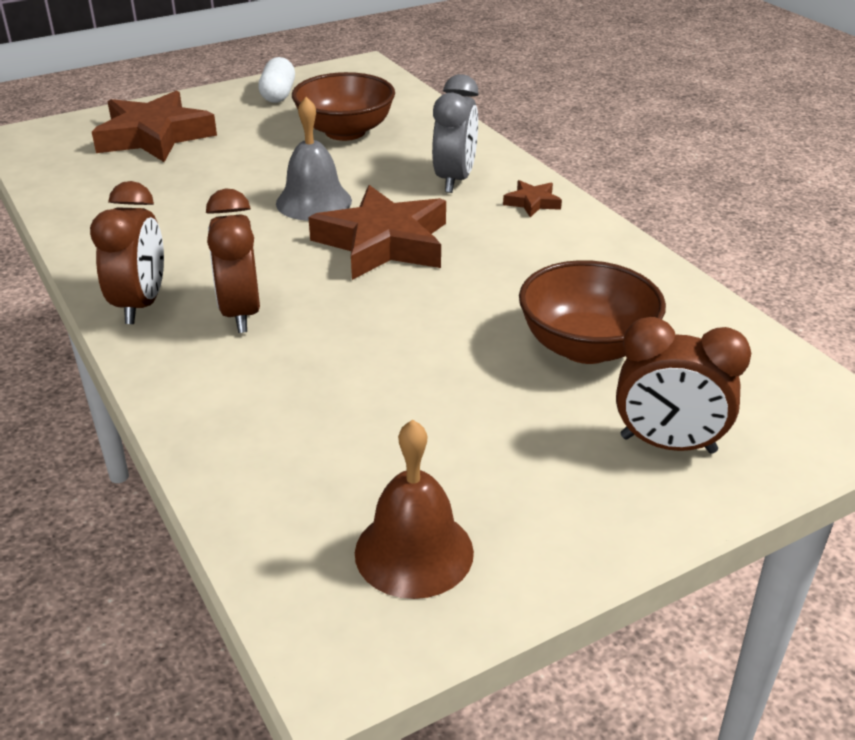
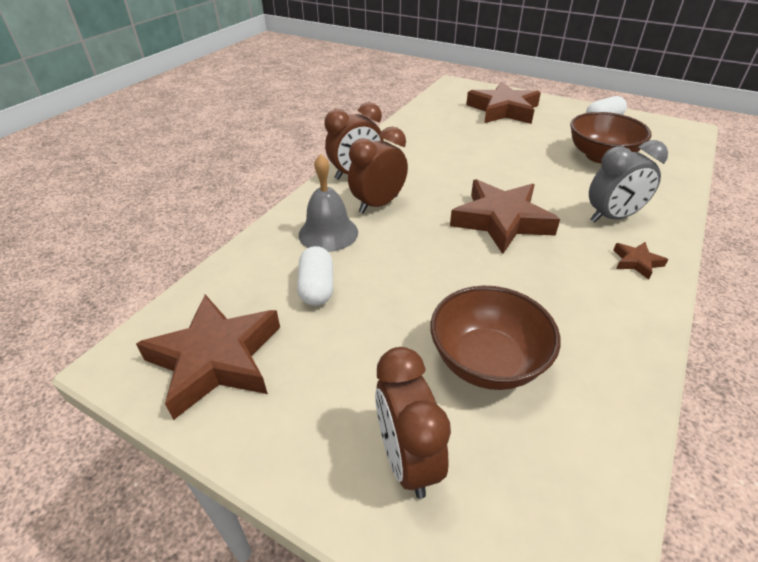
camera: 60 degrees right, 5 degrees up
(313, 202) = (510, 179): grey bell -> grey bell (328, 233)
(359, 423) = (317, 288): none -> white capsule
(414, 552) = (216, 359): brown bell -> brown star

